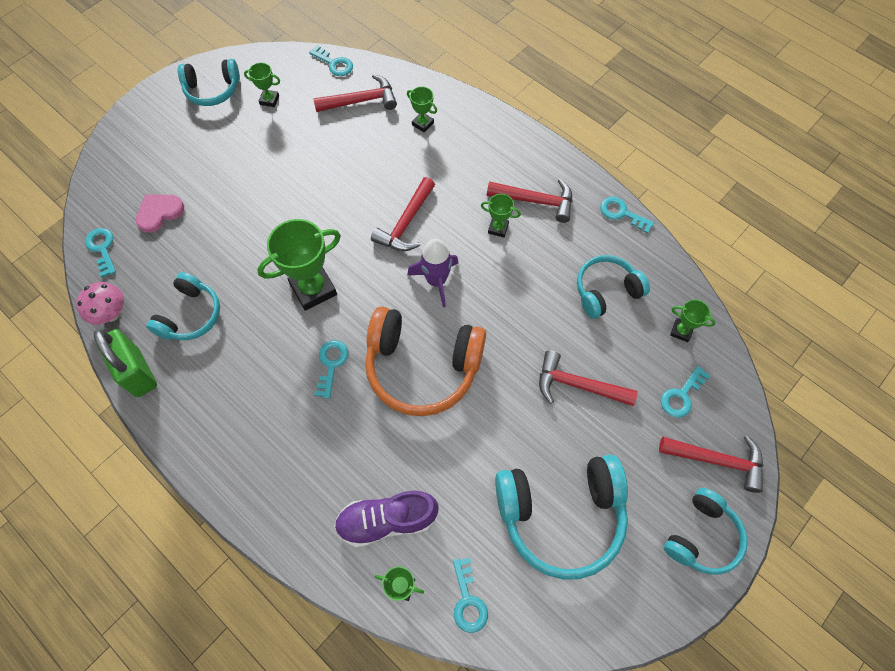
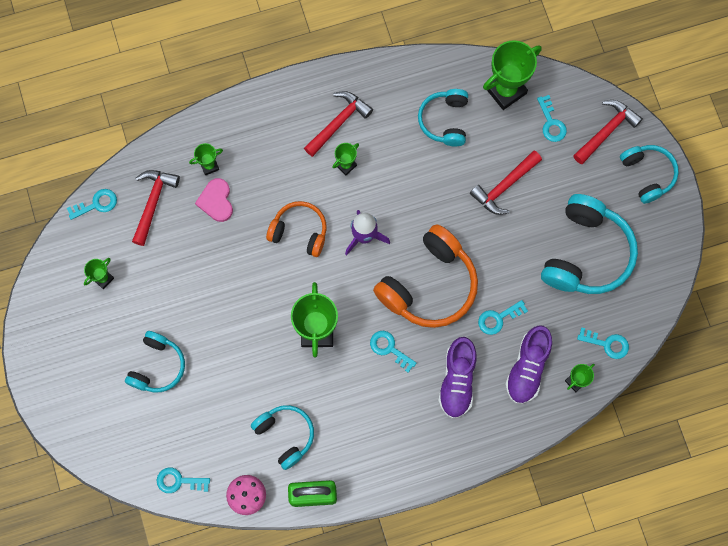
camera: 60 degrees left, 10 degrees up
(159, 213) = (170, 421): pink heart -> pink heart (216, 201)
(212, 90) = (60, 322): turquoise headphones -> turquoise headphones (157, 366)
(332, 451) = (457, 381): none -> purple shoe
(406, 223) = (299, 231): red hammer -> orange headphones
(621, 213) = (387, 67): turquoise key -> turquoise key (498, 318)
(681, 331) = (505, 90): green trophy -> green trophy, size x2.00

